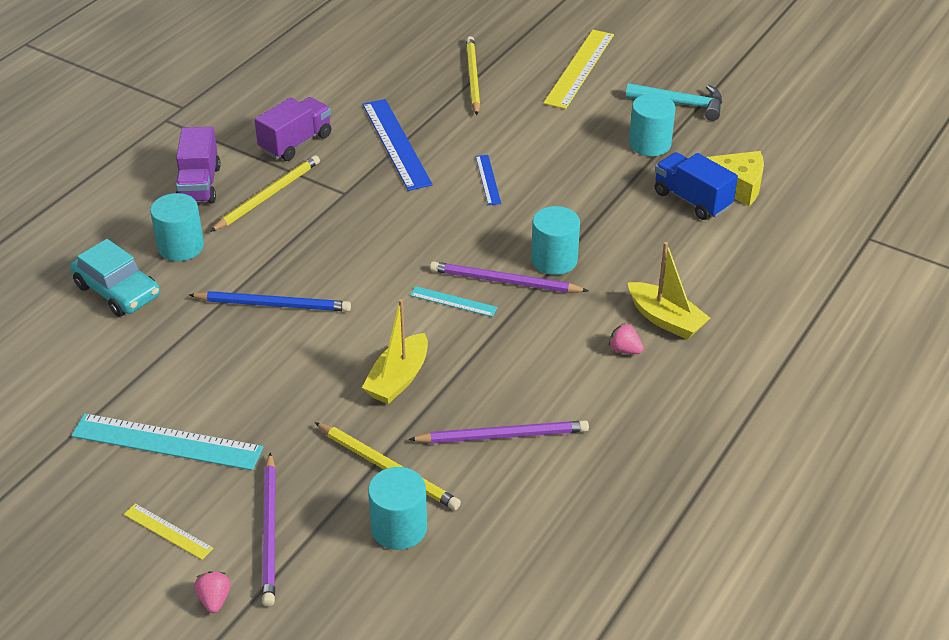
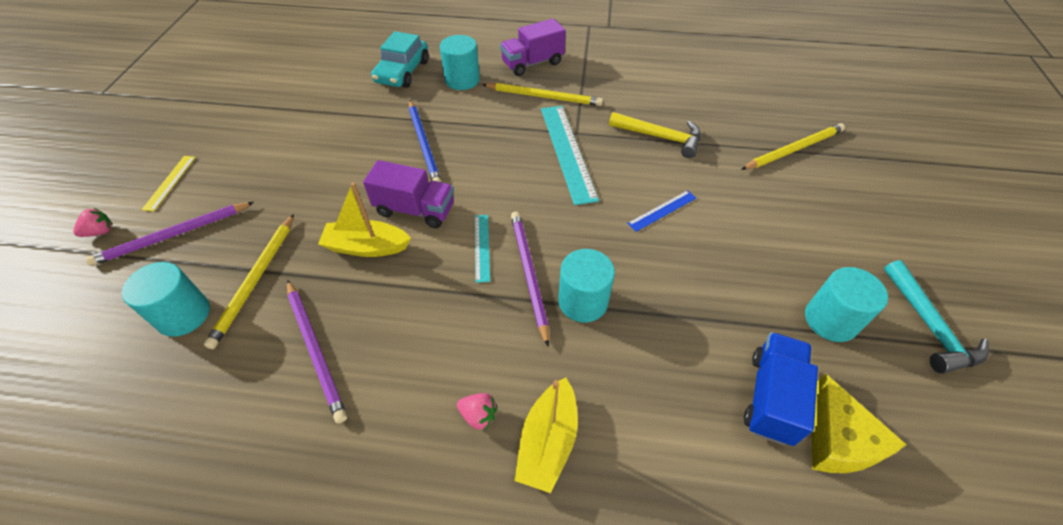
camera: 65 degrees right, 10 degrees up
(167, 442) = (260, 148): turquoise ruler -> turquoise ruler (567, 152)
(296, 143) = (615, 87): purple truck -> purple truck (415, 210)
(396, 144) = (660, 137): blue ruler -> yellow hammer
(579, 68) = (890, 217): yellow ruler -> none
(624, 350) = (478, 415): pink strawberry -> pink strawberry turned 105 degrees clockwise

